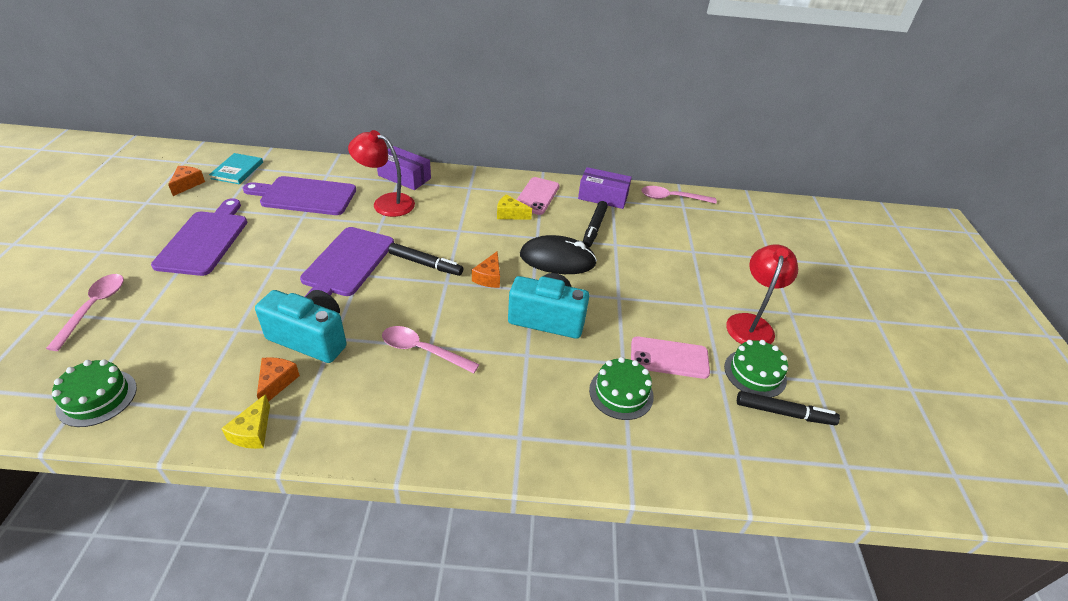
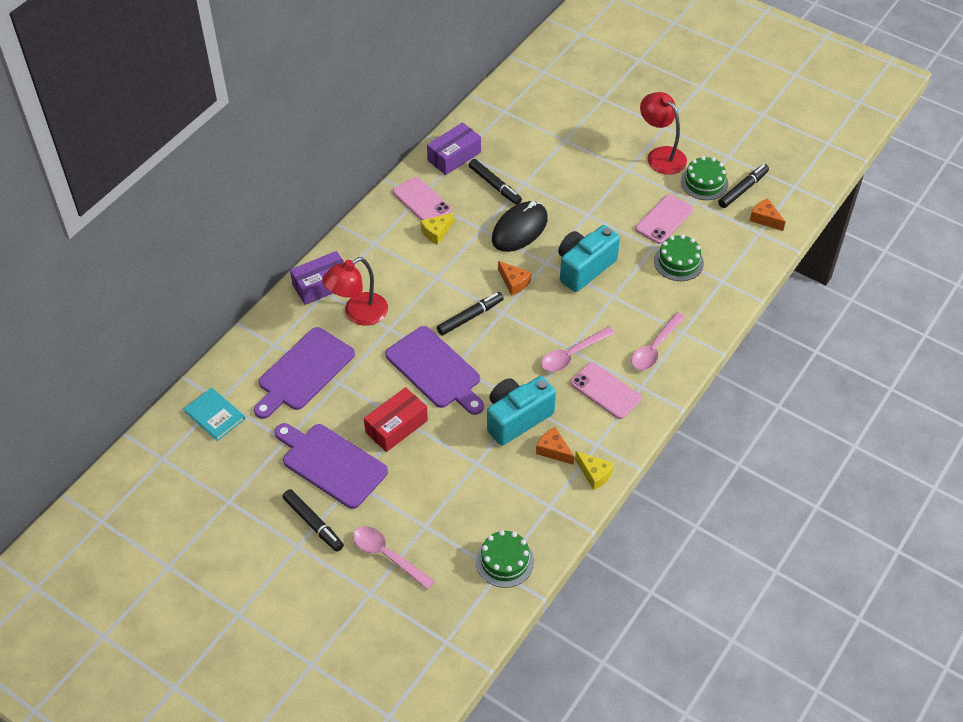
camera: 55 degrees left, 10 degrees up
(129, 252) = (313, 523): none -> black marker
(187, 184) = (215, 462): orange cheese -> orange cheese (765, 219)
(264, 262) = (396, 426): none -> red box
(386, 397) = (605, 391): none -> pink phone
(671, 198) = (487, 111): pink spoon -> pink spoon (654, 348)

